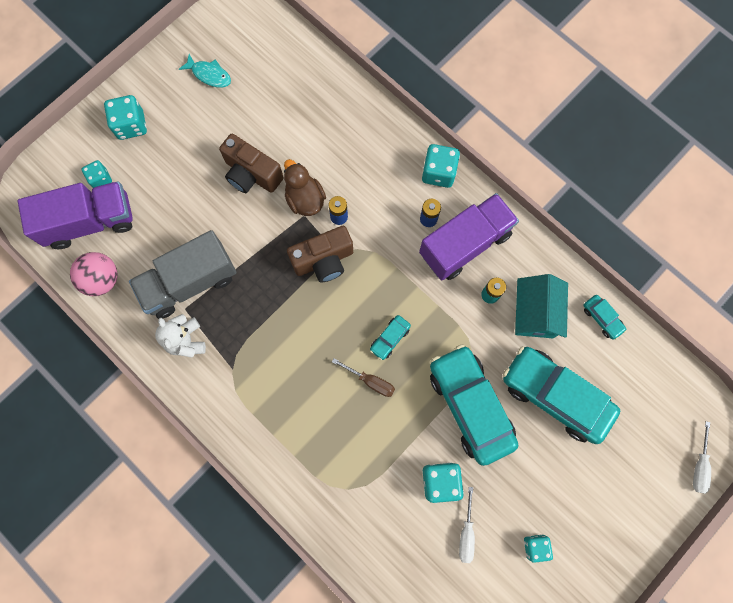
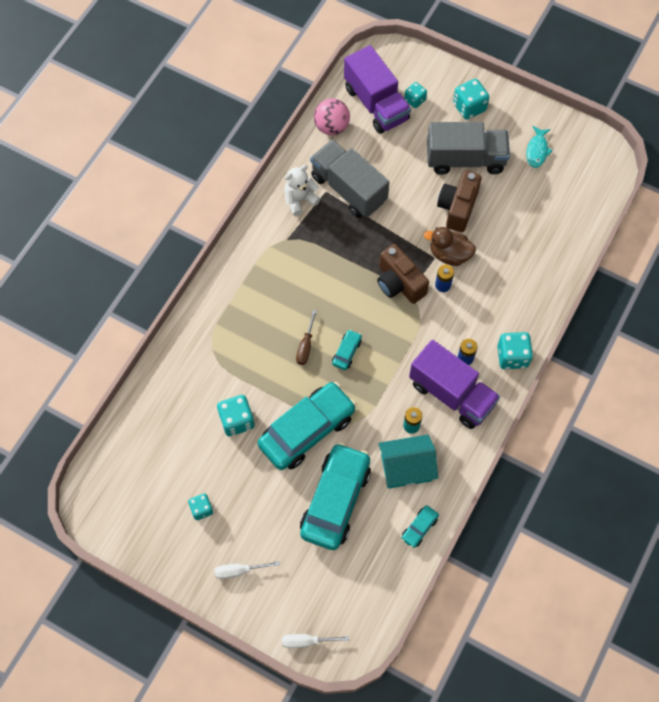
camera: 75 degrees right, 10 degrees down
(195, 149) = (465, 159): none -> grey truck
(305, 199) = (449, 254): brown duck -> brown duck turned 120 degrees counterclockwise
(390, 338) = (347, 352): turquoise car -> turquoise car turned 90 degrees clockwise
(466, 533) = (199, 451): white screwdriver -> white screwdriver (239, 571)

